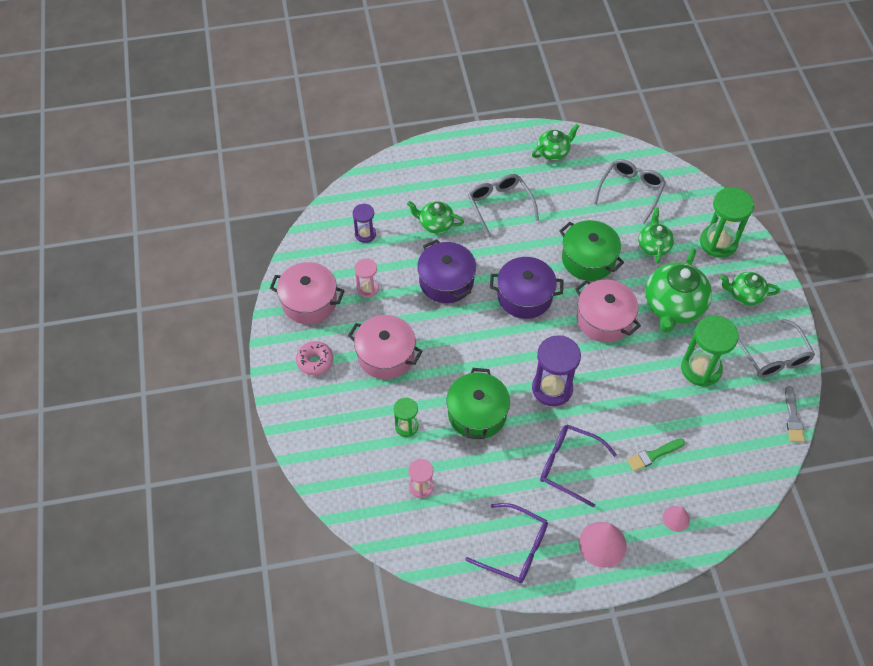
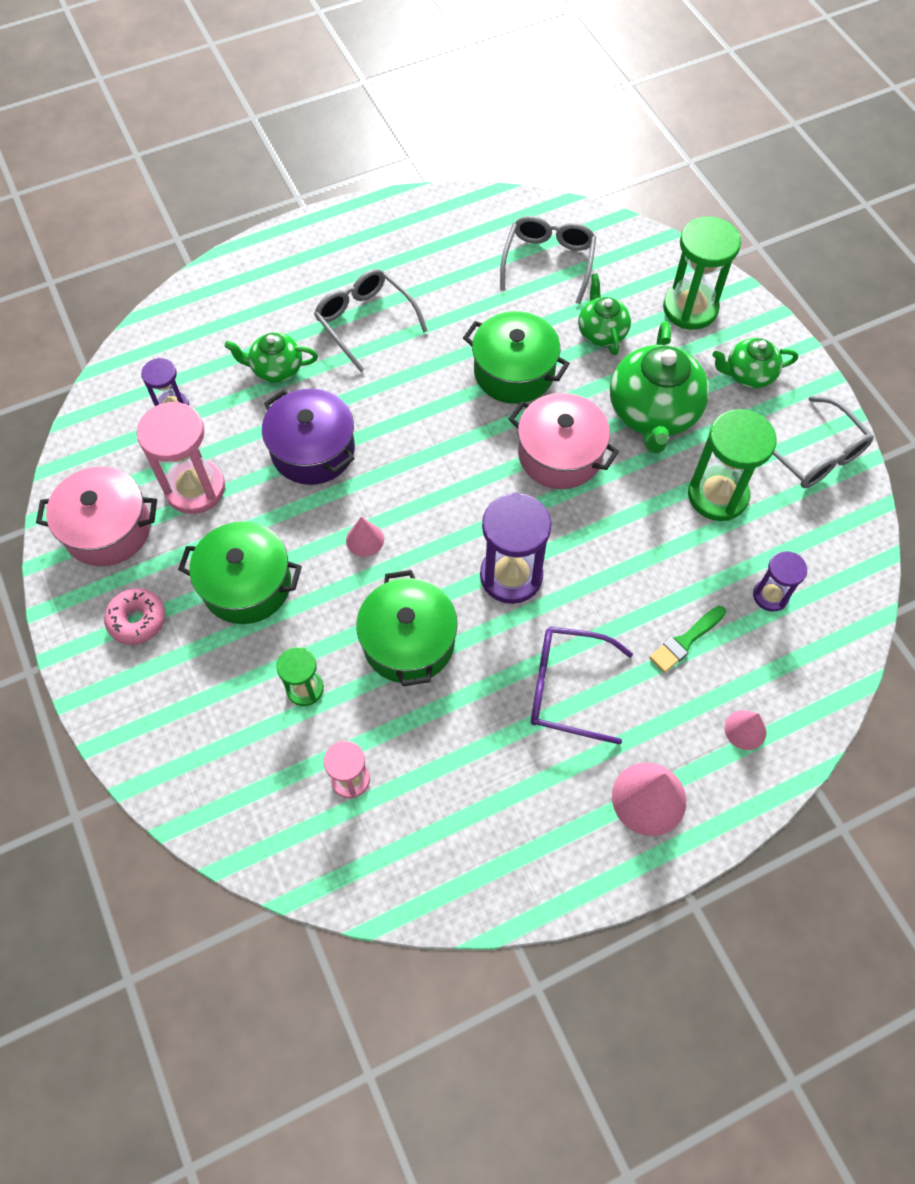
camera: 15 degrees left, 5 degrees up
(367, 288) = (195, 488): pink hourglass -> pink hourglass, size x1.77
(386, 355) = (246, 585): pink pot -> green pot
(465, 344) = (365, 539): none -> pink cone
(515, 548) = (519, 841): purple glasses -> none
(524, 296) = (435, 447): purple pot -> none
(553, 152) = (423, 229): green teapot -> none
(717, 440) = (770, 595): none -> purple hourglass
(793, 418) = (866, 536): grey brush -> none

